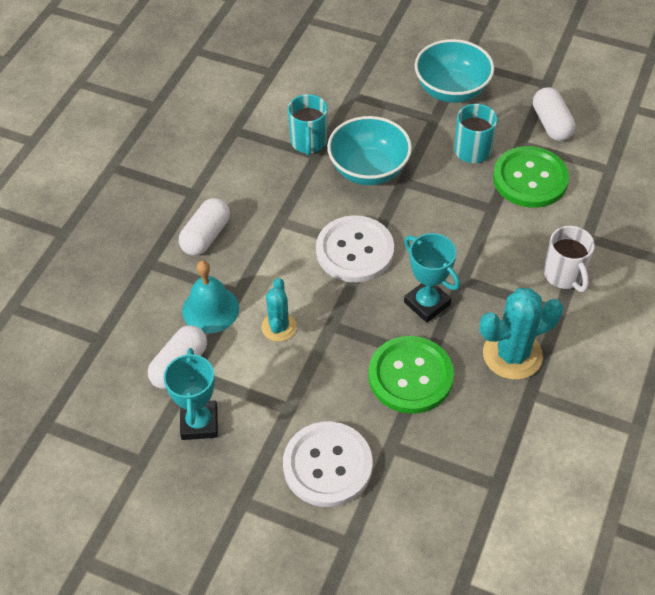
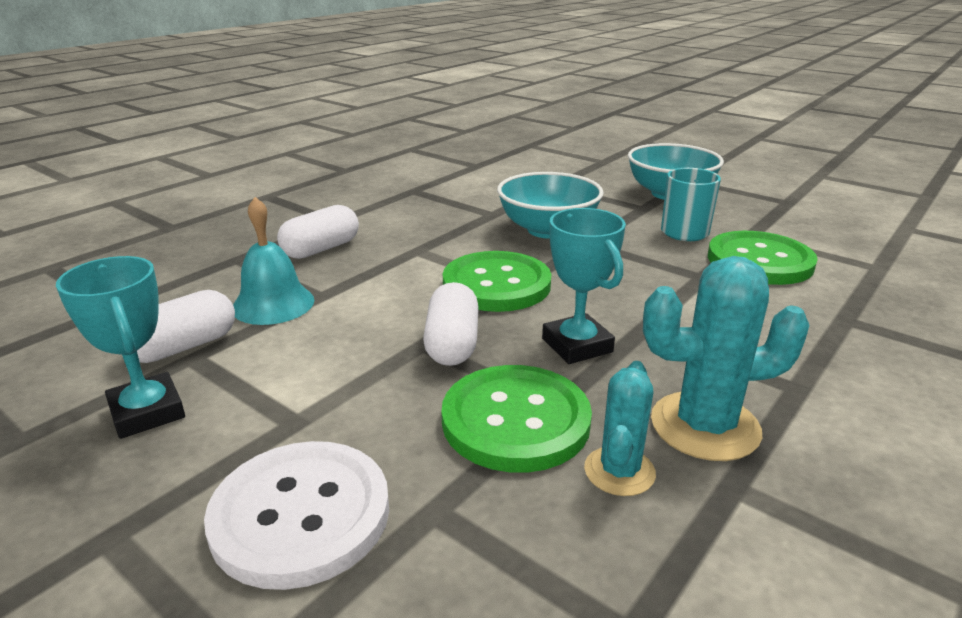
camera: 15 degrees right, 25 degrees down
(199, 423) = (147, 412): turquoise trophy -> turquoise trophy turned 45 degrees counterclockwise
(279, 327) = (348, 333): turquoise cactus -> turquoise cactus (619, 471)
(308, 142) = (488, 206): turquoise mug -> none
(355, 251) = (496, 284): white button -> green button
(551, 124) = (793, 227): white capsule -> white capsule (452, 344)
(564, 275) = (807, 351): white mug -> none

